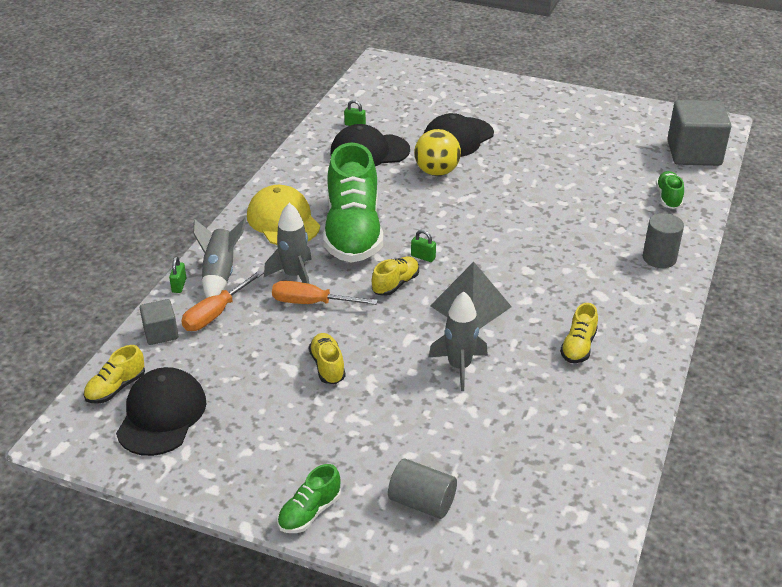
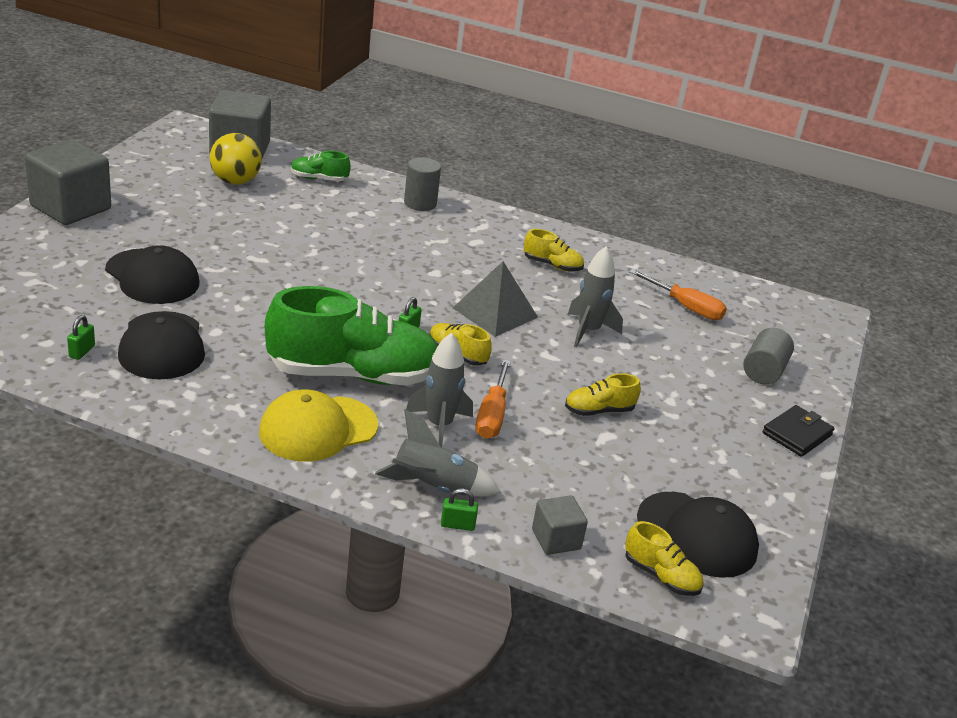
camera: 95 degrees left, 5 degrees down
(161, 415) = (697, 535): black cap -> black cap turned 150 degrees counterclockwise
(215, 314) = (515, 492): orange screwdriver -> orange screwdriver (686, 307)
(309, 512) = (797, 434): green shoe -> black wallet
(436, 172) = (230, 301): yellow ball -> yellow ball (235, 181)
(540, 95) = (71, 208): none -> grey cube

